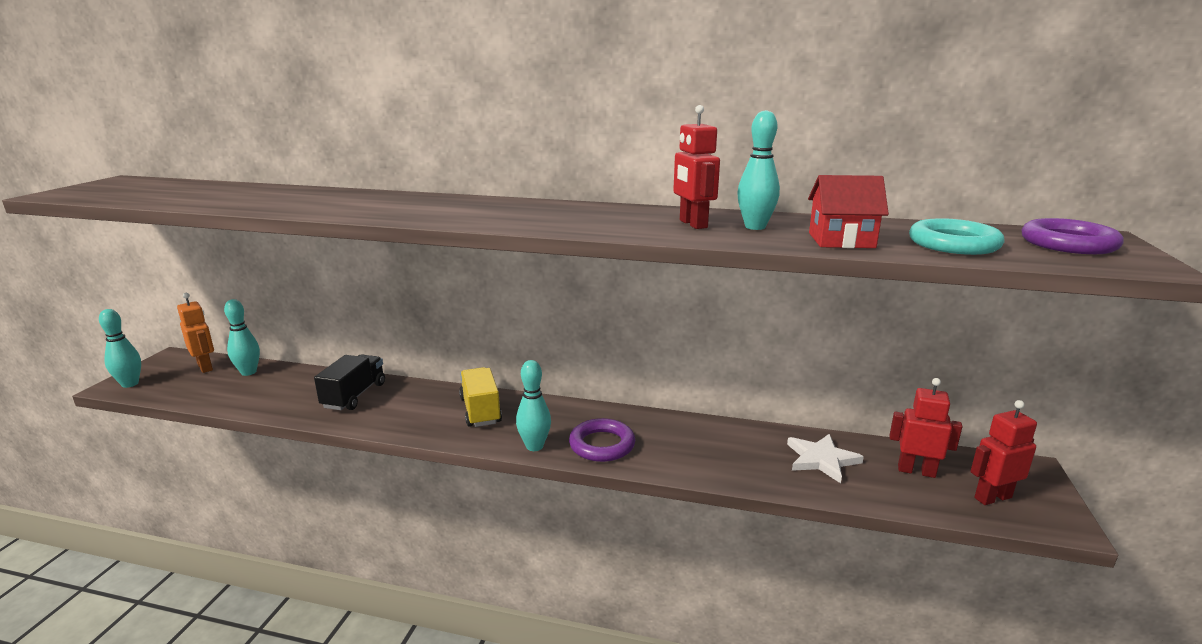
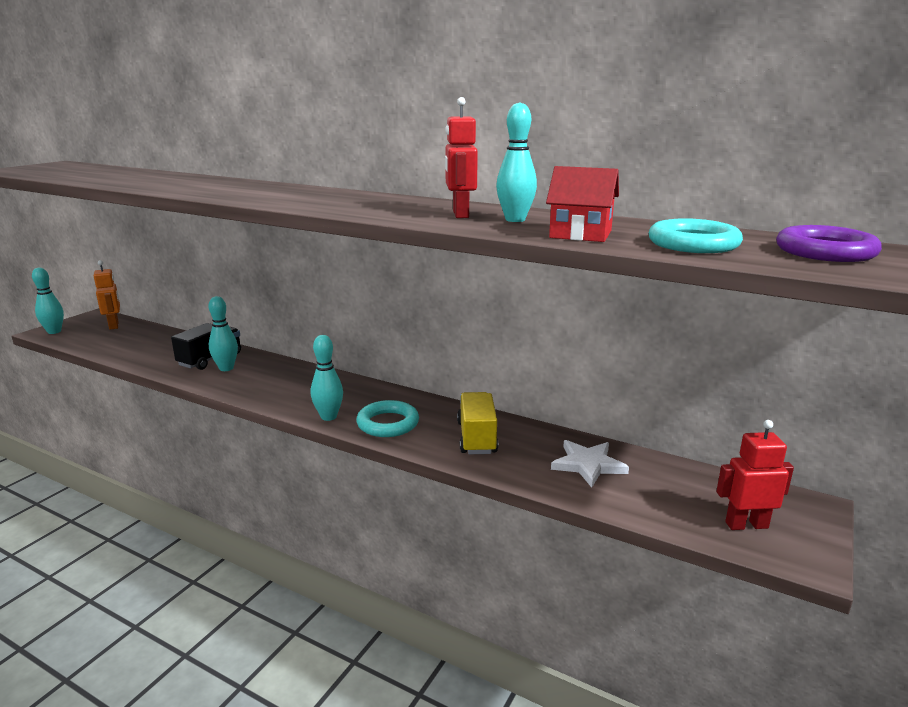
camera: 15 degrees right, 0 degrees up
(248, 372) = (143, 333): turquoise bowling pin -> turquoise bowling pin (226, 368)
(480, 410) = (303, 383): yellow truck -> yellow truck (476, 438)
(602, 445) = (388, 423): purple ring -> turquoise ring
(916, 471) = (680, 489): red robot -> none

